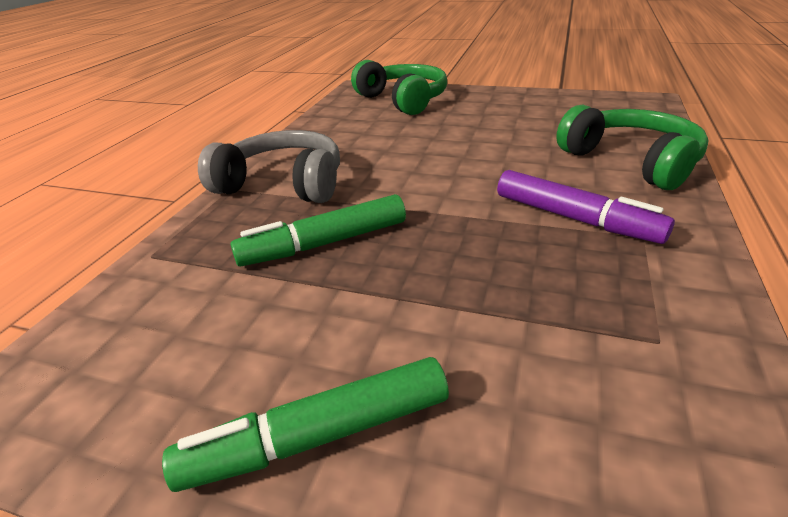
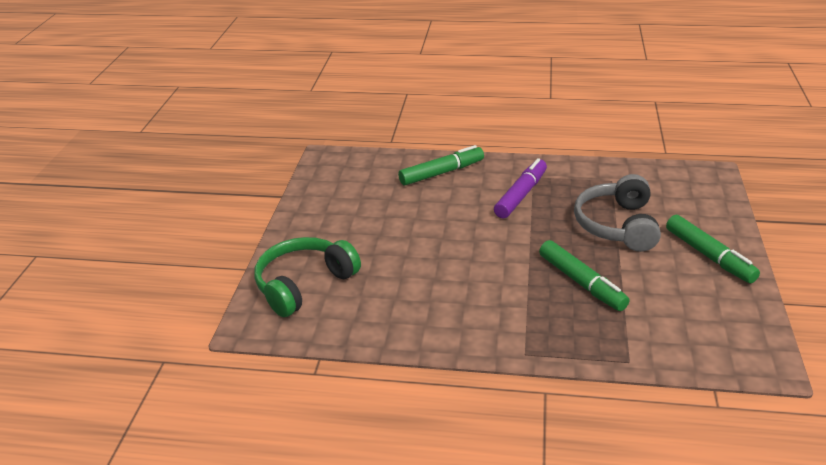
camera: 100 degrees left, 0 degrees up
(283, 184) = (507, 323): grey headphones -> grey headphones (617, 225)
(631, 161) = (441, 173): green headphones -> green marker

